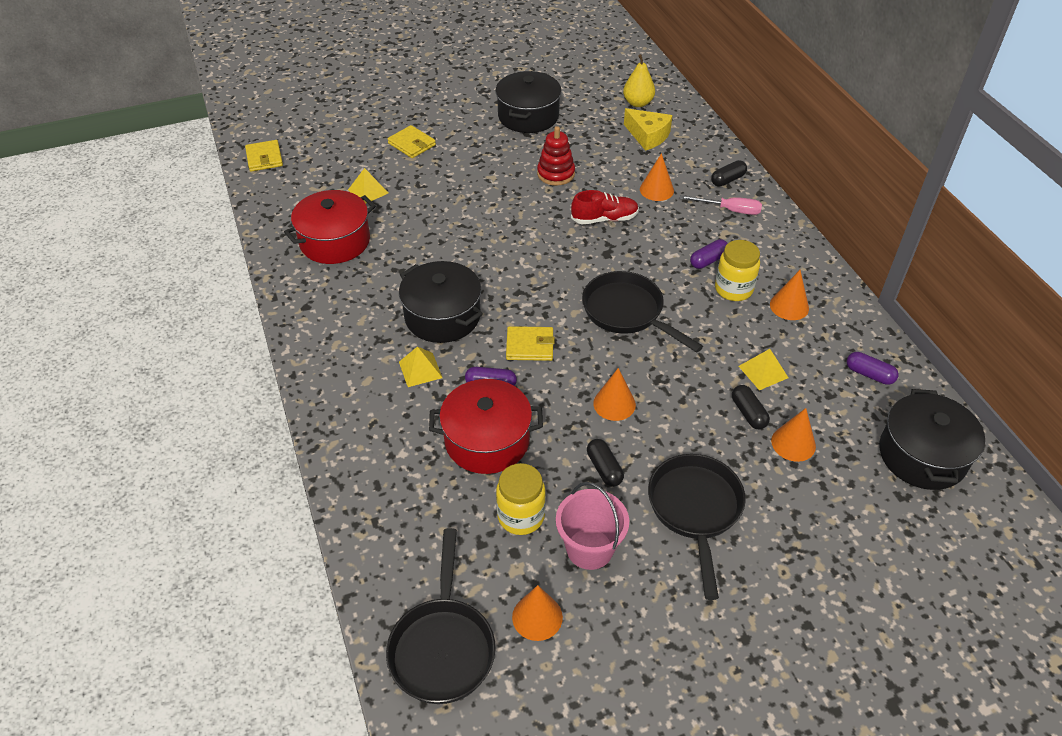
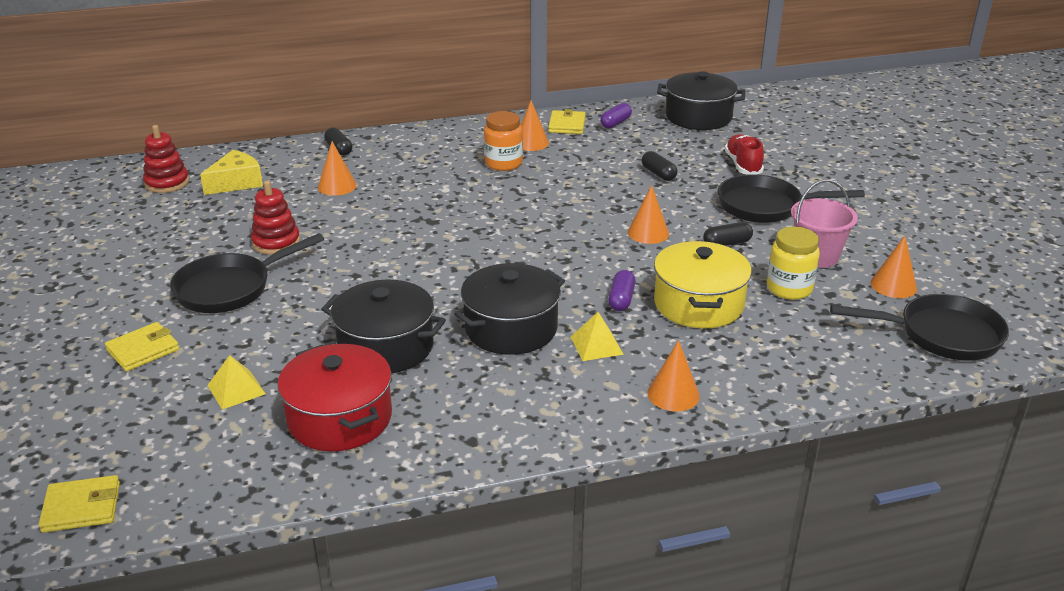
camera: 85 degrees left, 15 degrees down
(487, 440) = (698, 304): red pot -> yellow pot
(528, 116) = (141, 255): black pot -> black pot (386, 347)
(530, 346) = (566, 273): yellow wallet -> yellow wallet (567, 125)
(604, 219) = (374, 218): red shoe -> red shoe (743, 165)
(627, 313) = (525, 217): black pan -> black pan (230, 288)
(638, 103) = (167, 183): yellow pear -> red stacking toy
(708, 260) = (459, 171): purple capsule -> none
(729, 210) = (387, 153): pink screwdriver -> none
(733, 289) = (503, 164): yellow jar -> orange jar
(748, 413) = (658, 174): black capsule -> black capsule turned 75 degrees clockwise
(763, 372) = (610, 162): yellow pyramid -> none
(793, 443) = (690, 160): orange cone -> orange cone (673, 394)

